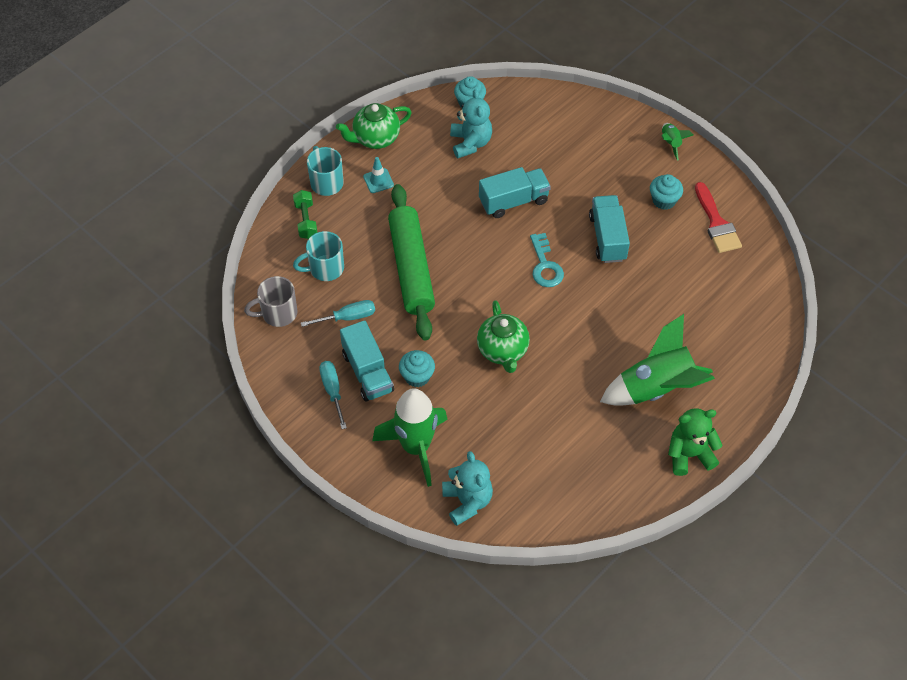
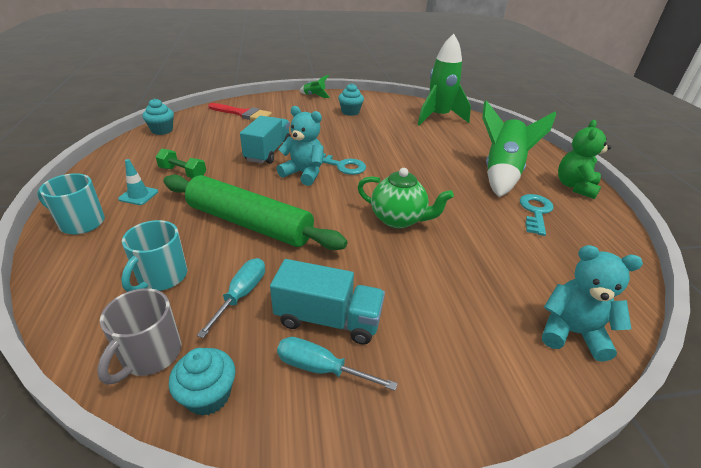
camera: 55 degrees left, 20 degrees down
(306, 220) = (89, 259): green dumbbell -> green dumbbell (183, 173)
(375, 138) = (101, 177): green teapot -> none
(416, 447) = (468, 335): green rocket -> green rocket (438, 117)
(417, 376) = (373, 284): turquoise cupcake -> turquoise cupcake (208, 395)
(470, 143) = (191, 144): turquoise teddy bear -> turquoise teddy bear (304, 173)
(607, 238) = (351, 137): turquoise truck -> none
(607, 437) = (535, 212): none -> turquoise key
(716, 223) = (389, 107): red brush -> red brush (243, 114)

